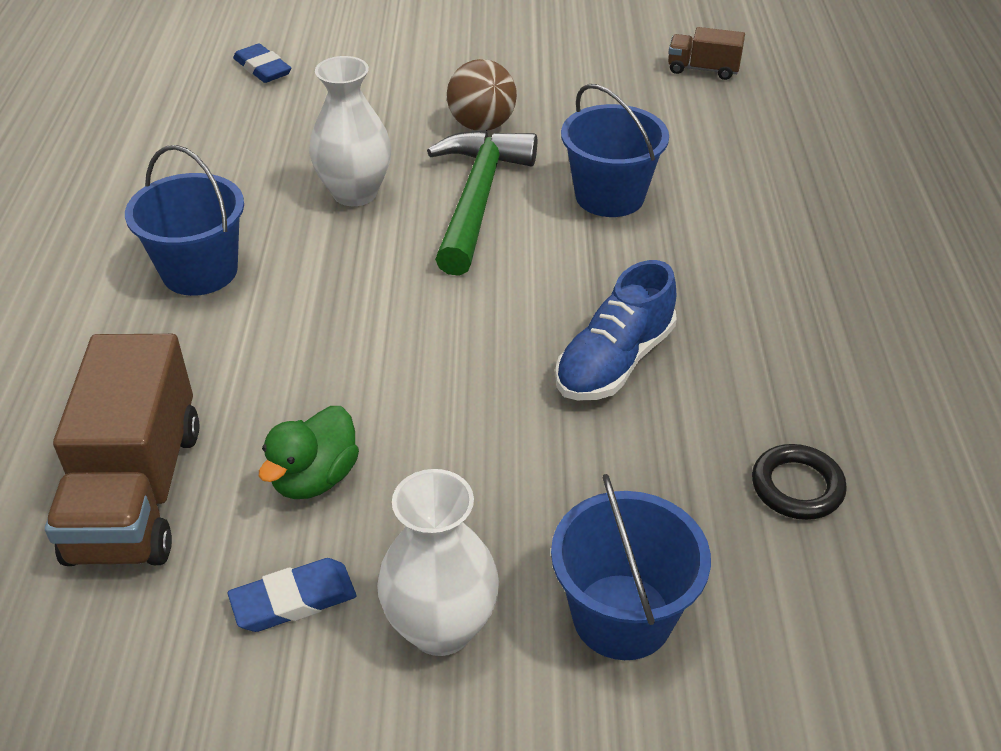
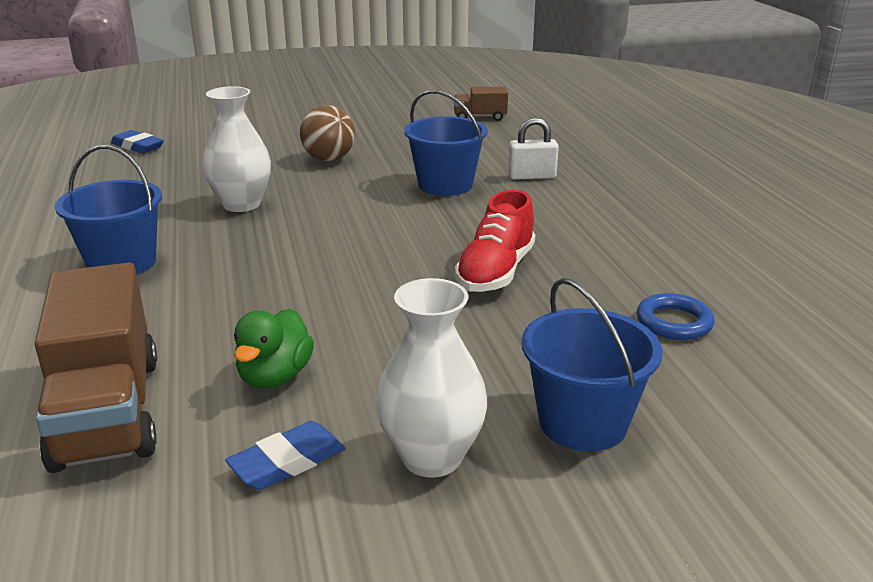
camera: 15 degrees left, 15 degrees down
(477, 198) = (343, 197): green hammer -> none
(614, 362) = (495, 272): blue shoe -> red shoe
(726, 197) = (532, 176): none -> white padlock
(797, 487) = (674, 322): black ring -> blue ring

